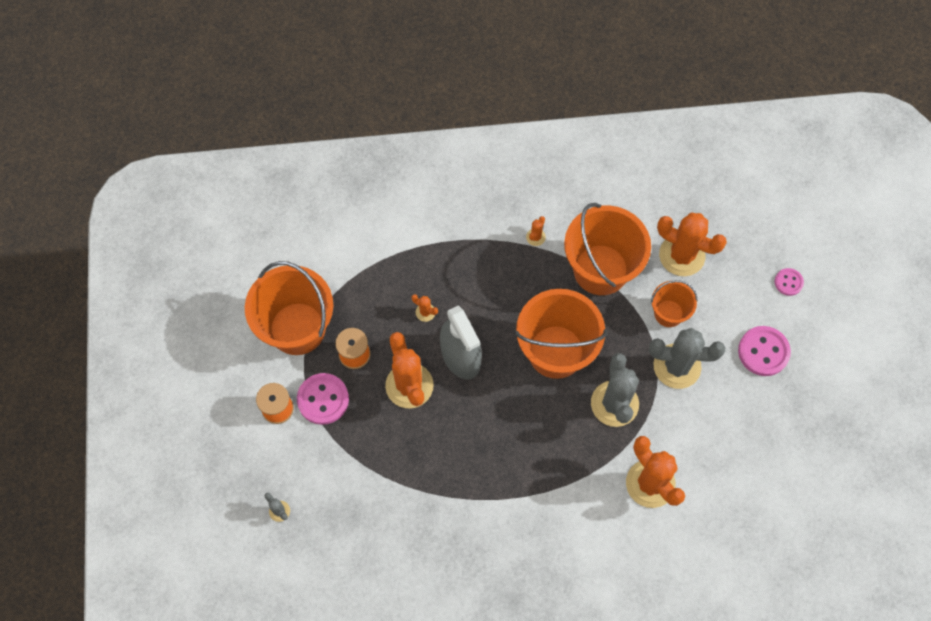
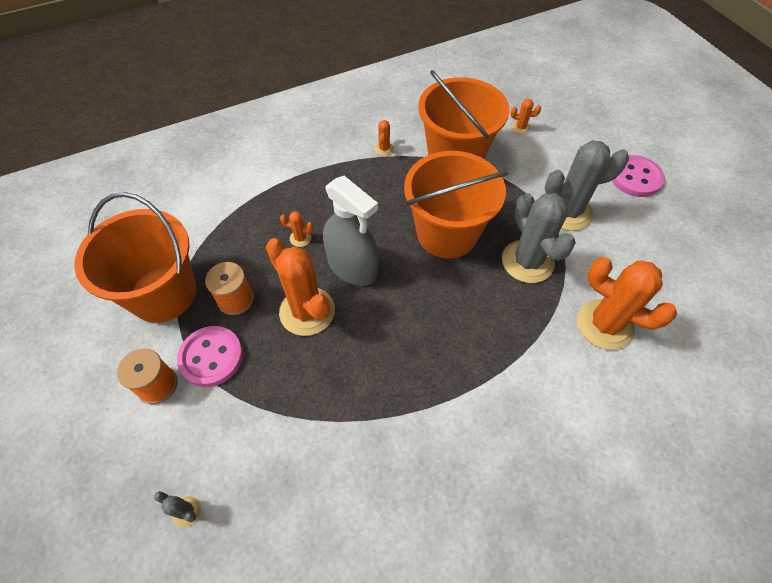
camera: 20 degrees left, 10 degrees down
(668, 313) = (534, 172): orange bucket -> none
(682, 255) = (520, 127): orange cactus -> orange cactus, size x0.43
(788, 282) = (621, 122): pink button -> none

